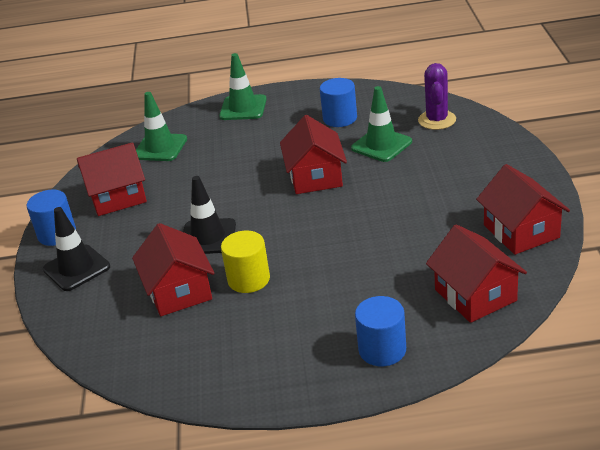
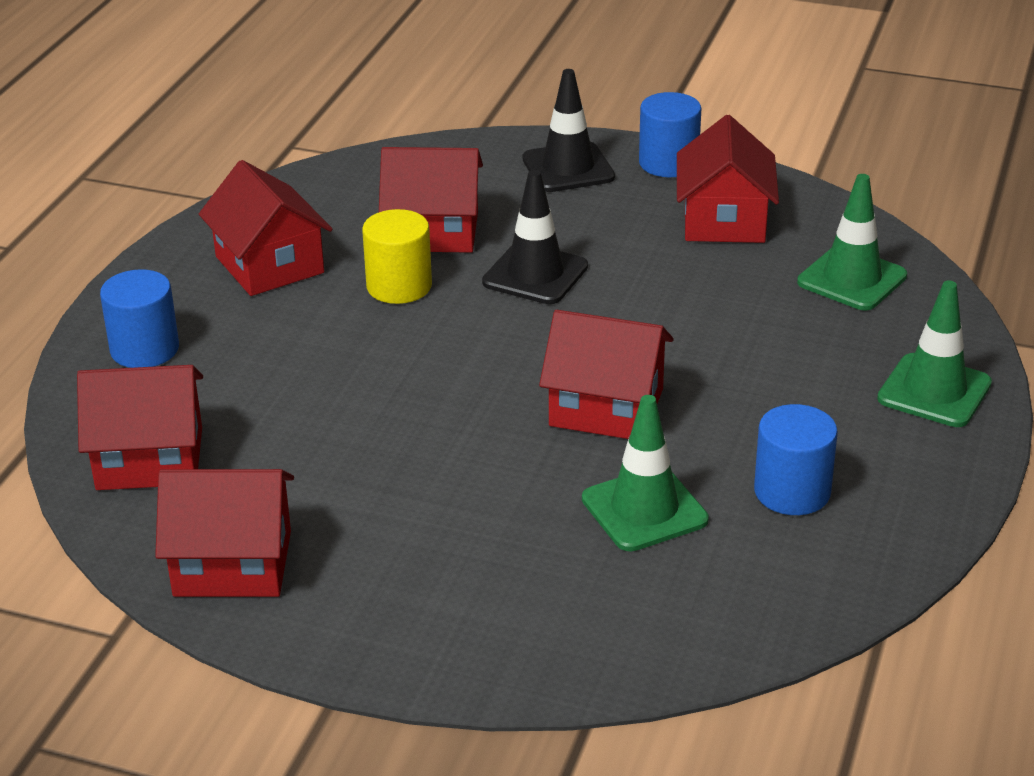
camera: 110 degrees right, 0 degrees up
(255, 342) = (269, 265): none -> red house
(437, 120) = (676, 612): purple cactus -> none

